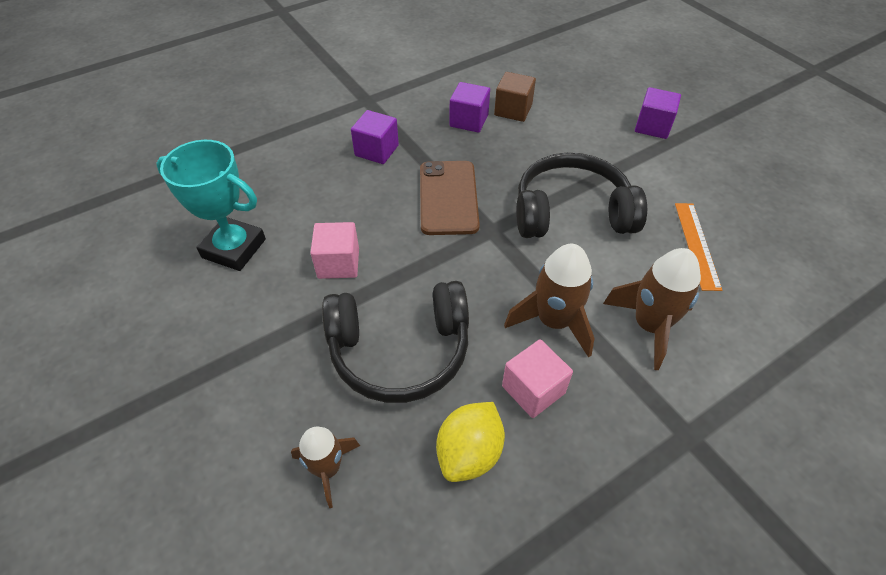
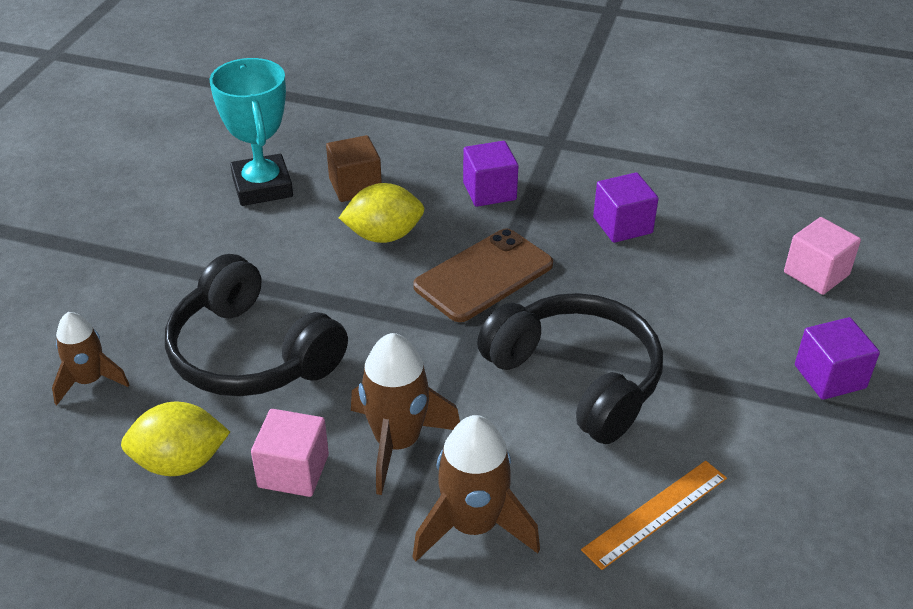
camera: 50 degrees right, 10 degrees down
(338, 263) = (313, 256): pink cube -> pink cube (816, 273)
(360, 219) = (384, 236): none -> yellow lemon
(513, 110) = (688, 247): brown cube -> brown cube (355, 186)

